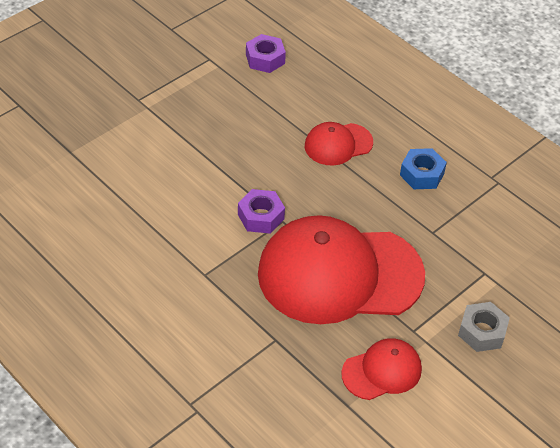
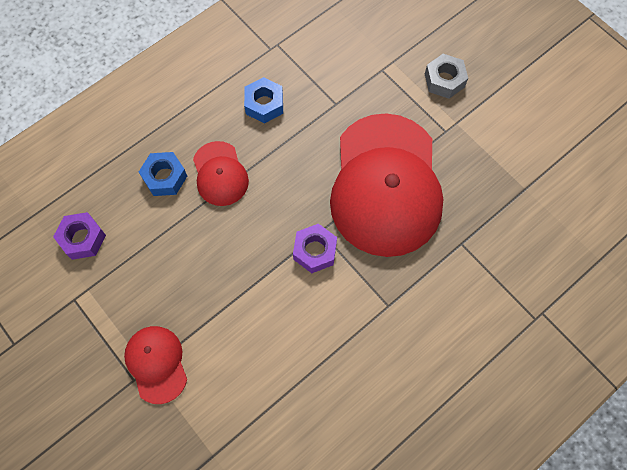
camera: 85 degrees left, 20 degrees up
(330, 106) = (165, 177): none -> blue nut
(382, 371) = (489, 159): red cap -> red cap (156, 364)

